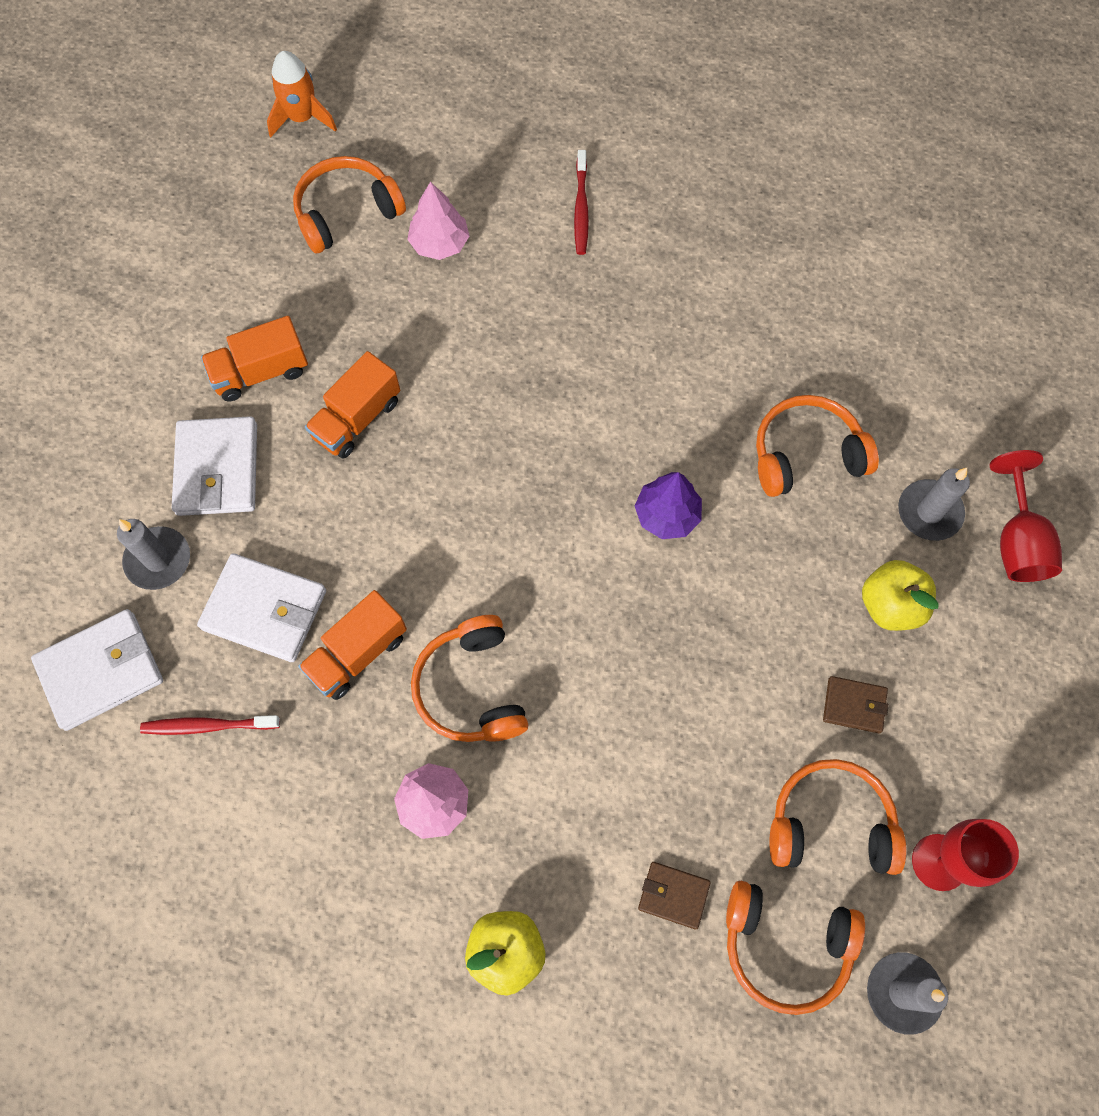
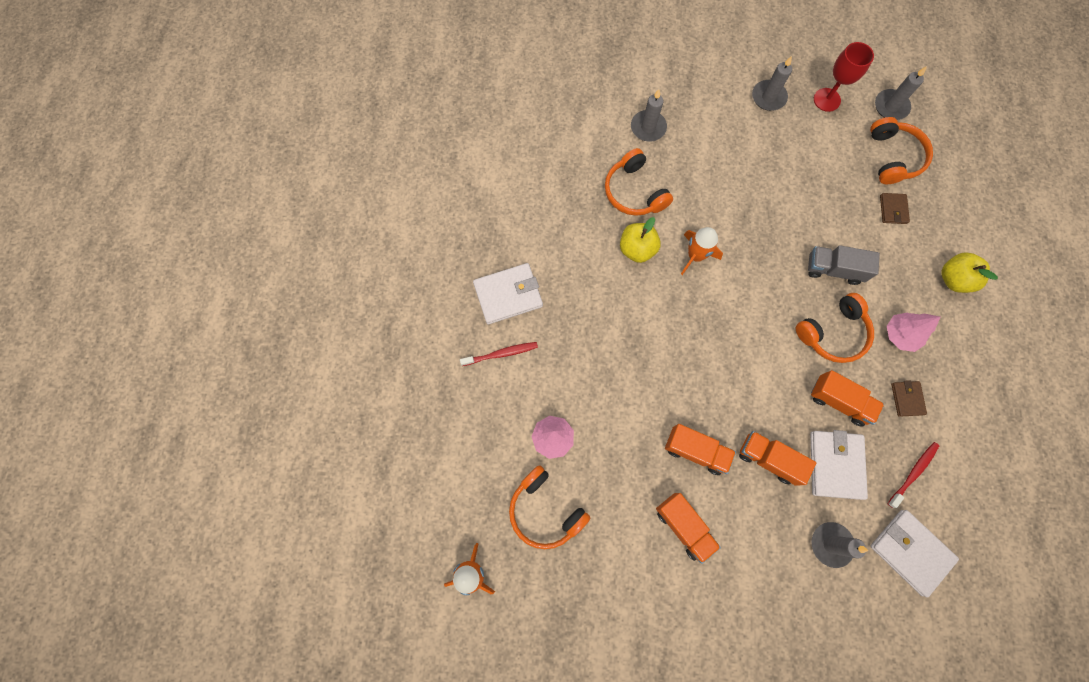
camera: 105 degrees left, 5 degrees up
(208, 726) = (913, 473): red toothbrush -> red toothbrush turned 120 degrees counterclockwise
(217, 469) = (759, 529): white wallet -> white wallet (508, 295)
(309, 515) = (768, 459): none -> orange truck
(583, 734) = (833, 269): none -> grey truck
(667, 515) = (695, 255): purple tree -> orange rocket
(830, 824) = (829, 147): orange headphones -> none
(854, 705) = (766, 146): brown wallet -> brown wallet (907, 399)
(890, 605) = (707, 138): yellow apple -> yellow apple (637, 249)
(962, 748) = (768, 97): none -> grey candle
(1017, 541) = (650, 86): red goblet -> none

